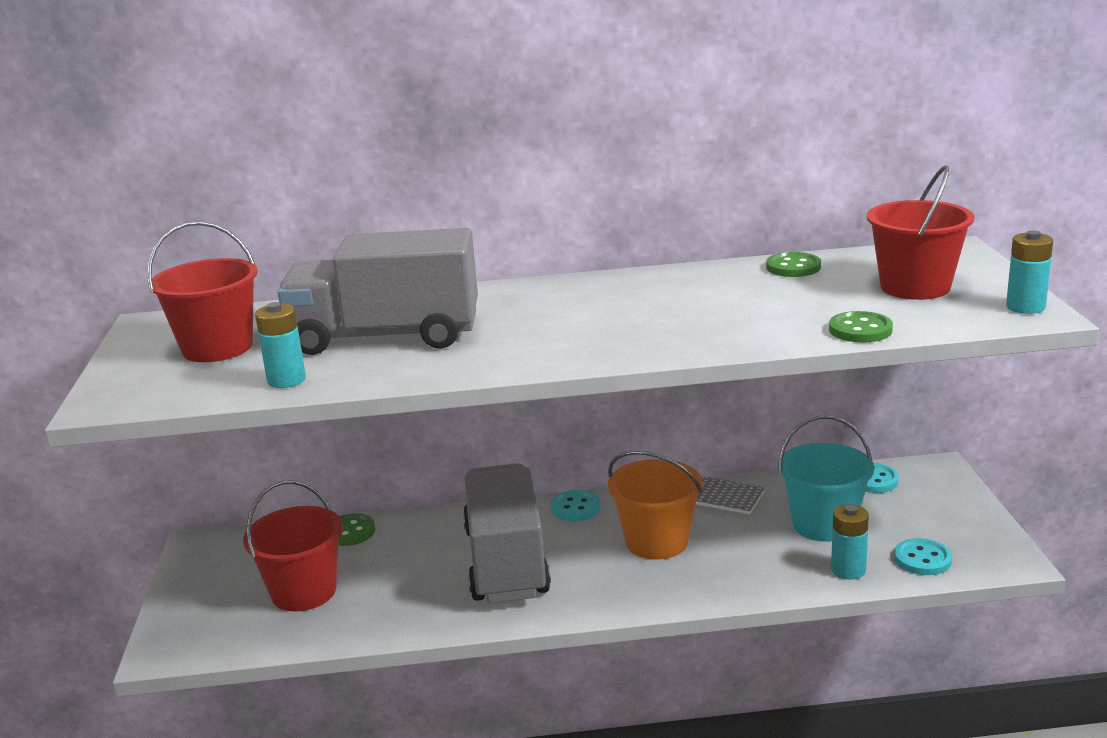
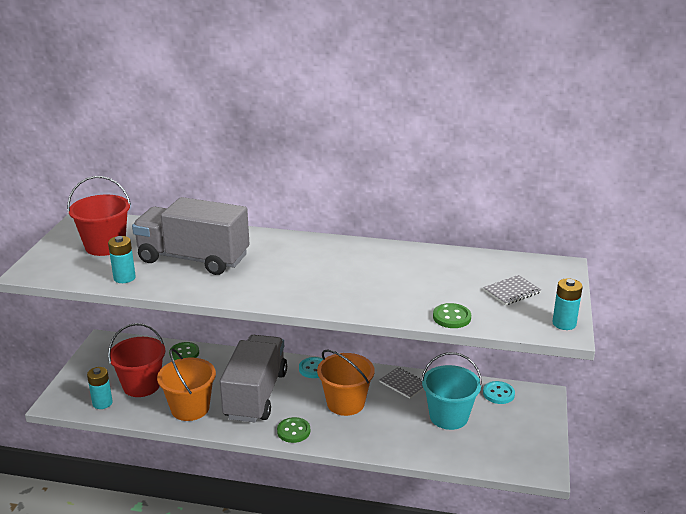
camera: 15 degrees right, 5 degrees up
(408, 605) = (190, 408): none -> orange bucket
(793, 267) = (453, 259): green button -> green button (293, 431)
(848, 570) = (443, 451): turquoise battery -> turquoise battery (102, 403)
(915, 287) = (511, 292): red bucket -> grey notebook
(922, 559) = (492, 455): turquoise button -> none

